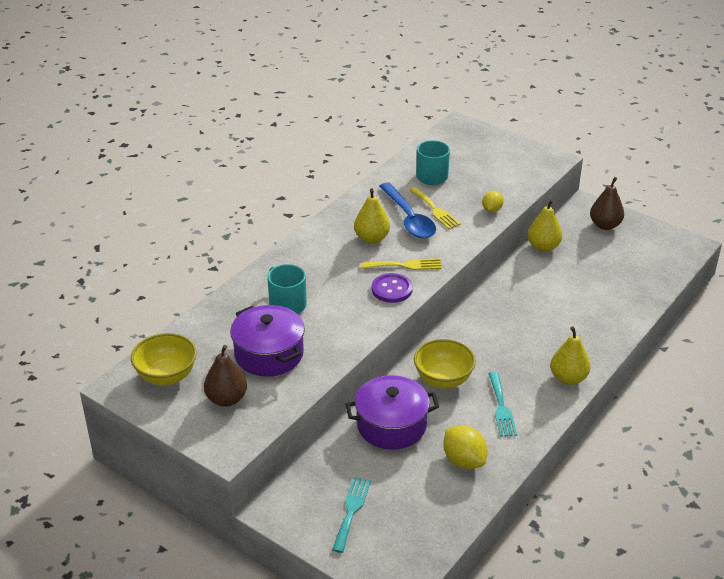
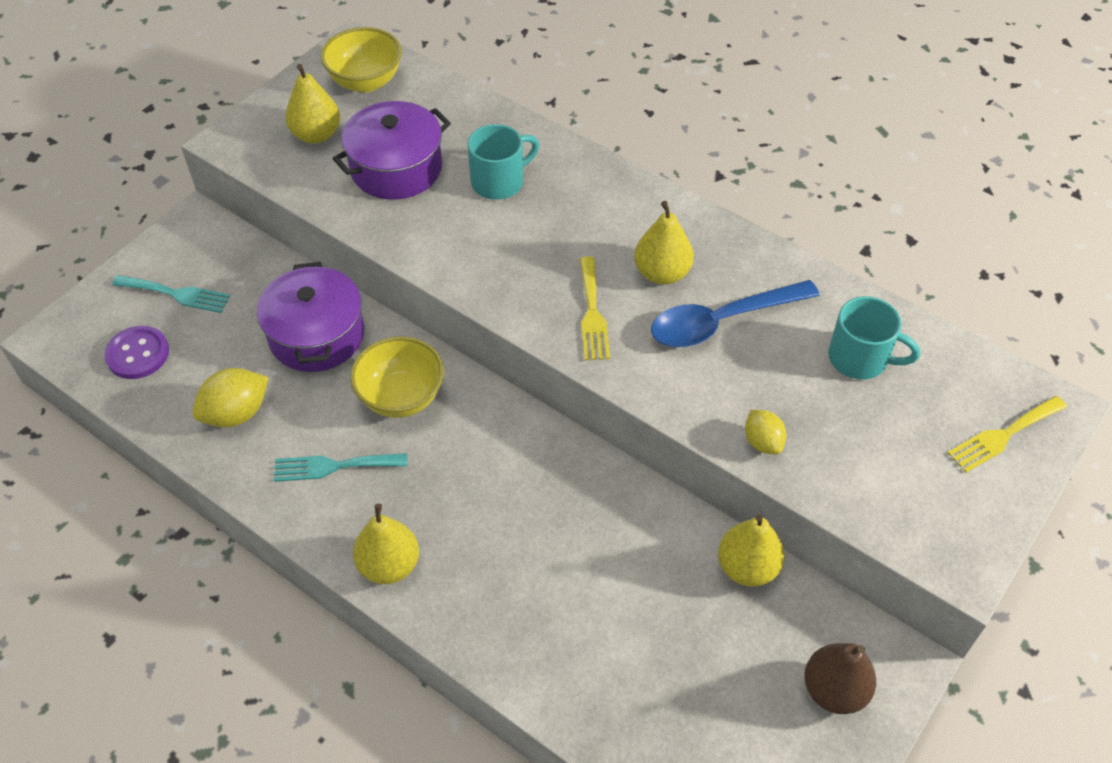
camera: 90 degrees right, 15 degrees up
(226, 399) = (316, 135): brown pear -> yellow pear
(392, 289) = (531, 296): purple button -> purple button (137, 354)
(435, 210) = (752, 358): yellow fork -> yellow fork (1003, 435)
(492, 210) = (762, 442): yellow lemon -> yellow lemon turned 45 degrees clockwise

